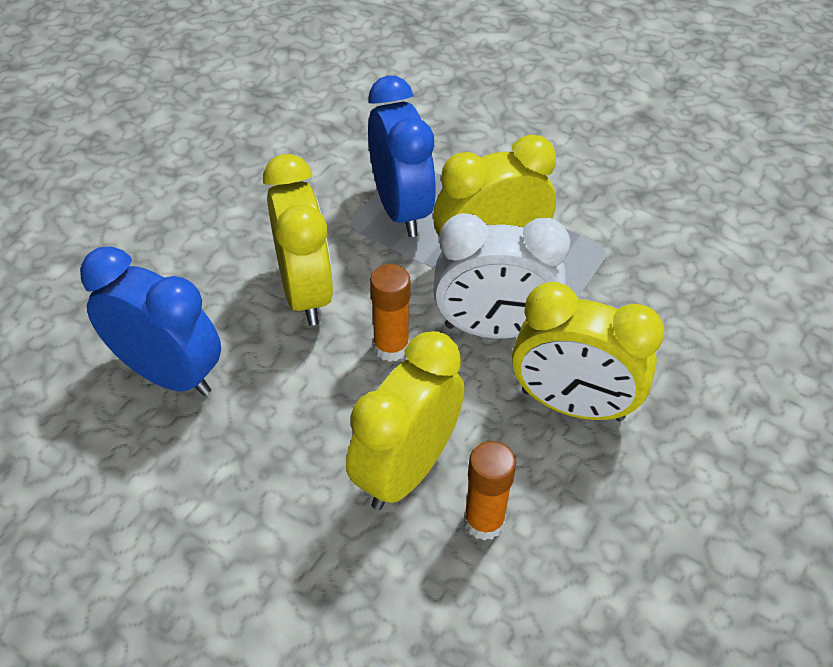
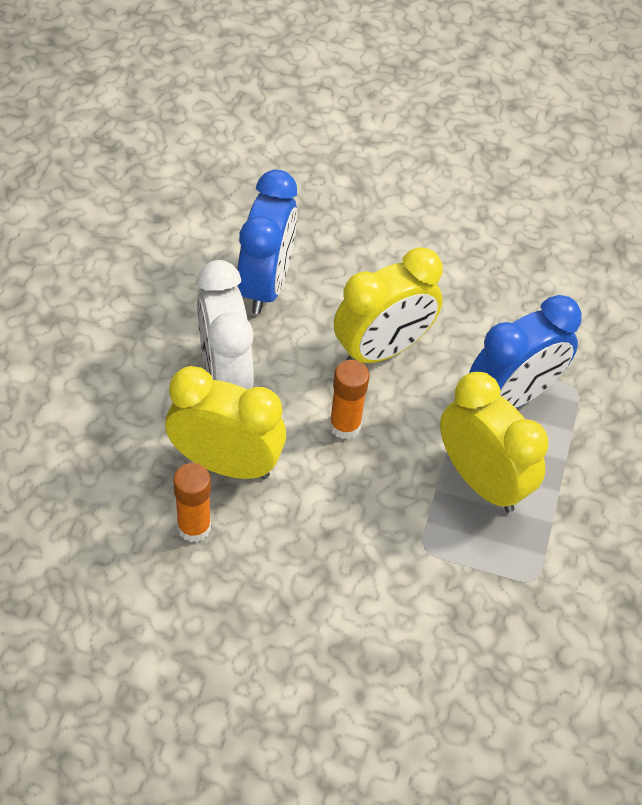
camera: 70 degrees right, 5 degrees up
(494, 329) = (393, 500): white clock -> white clock (224, 376)
(572, 405) = (329, 575): yellow clock -> none

